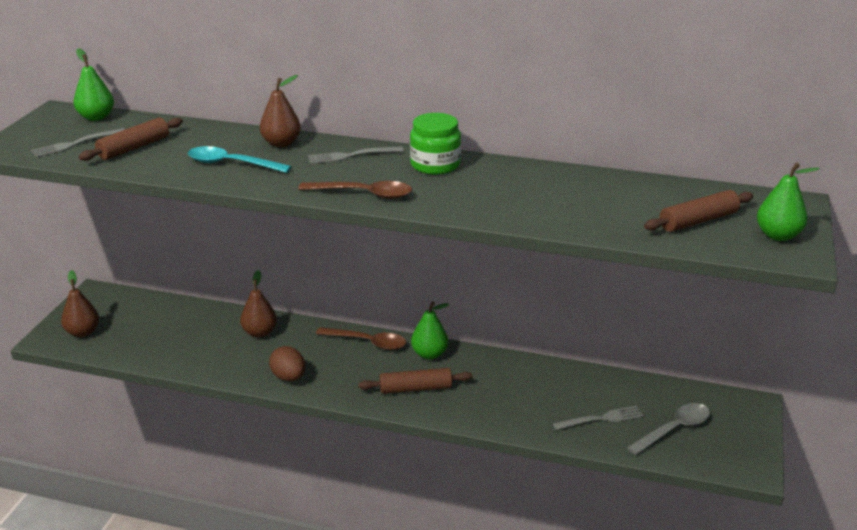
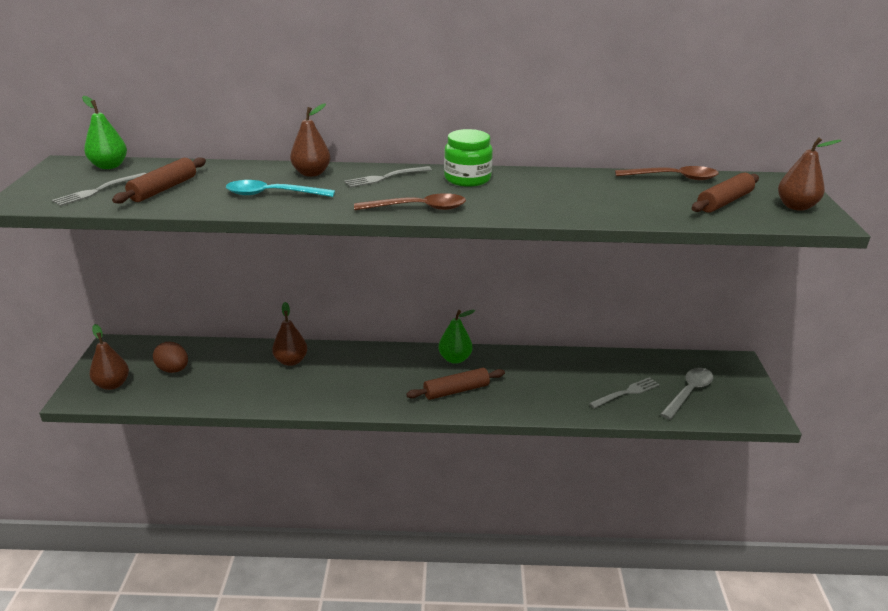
camera: 15 degrees left, 0 degrees up
(289, 377) = (335, 398): brown egg -> brown egg (173, 370)
(367, 342) = (395, 356): brown spoon -> brown spoon (673, 178)
(778, 235) = (796, 206): green pear -> brown pear

